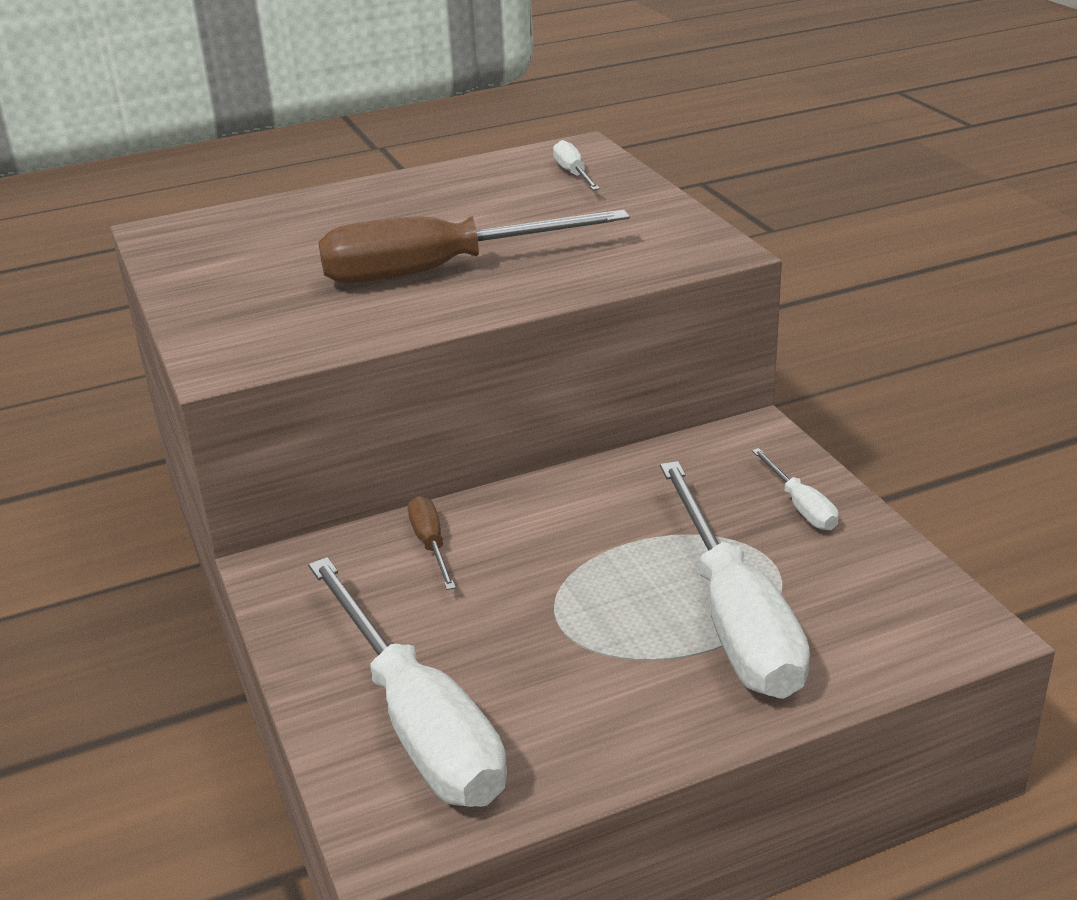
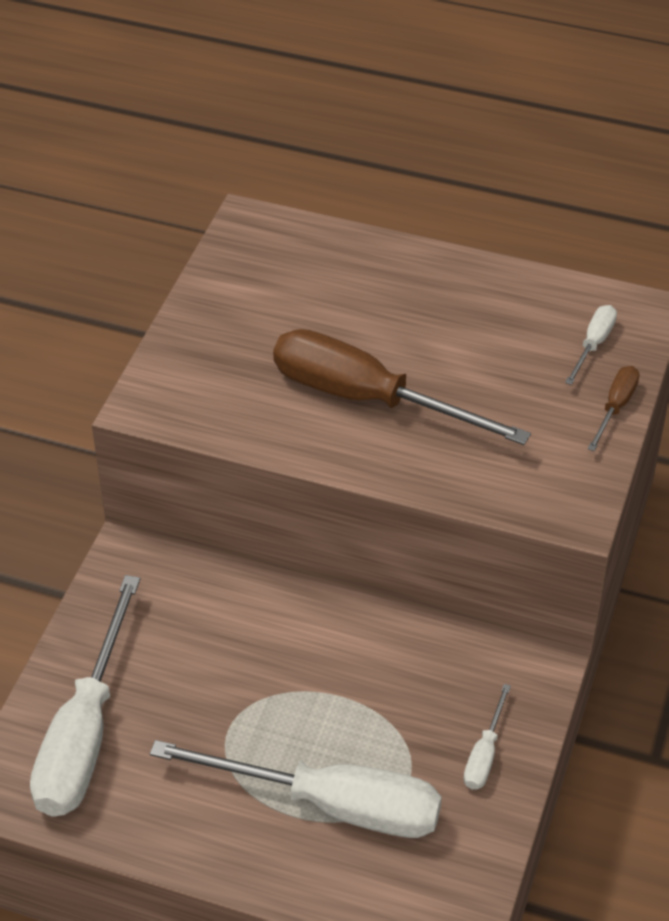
camera: 40 degrees right, 15 degrees up
(431, 544) = (228, 605): brown screwdriver -> brown screwdriver (615, 407)
(734, 618) = (330, 805): white screwdriver -> white screwdriver turned 105 degrees counterclockwise

